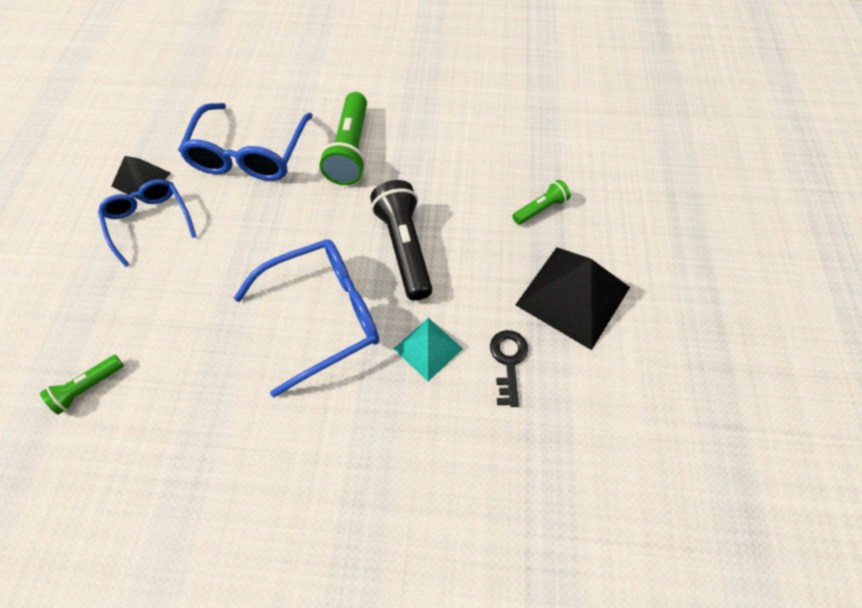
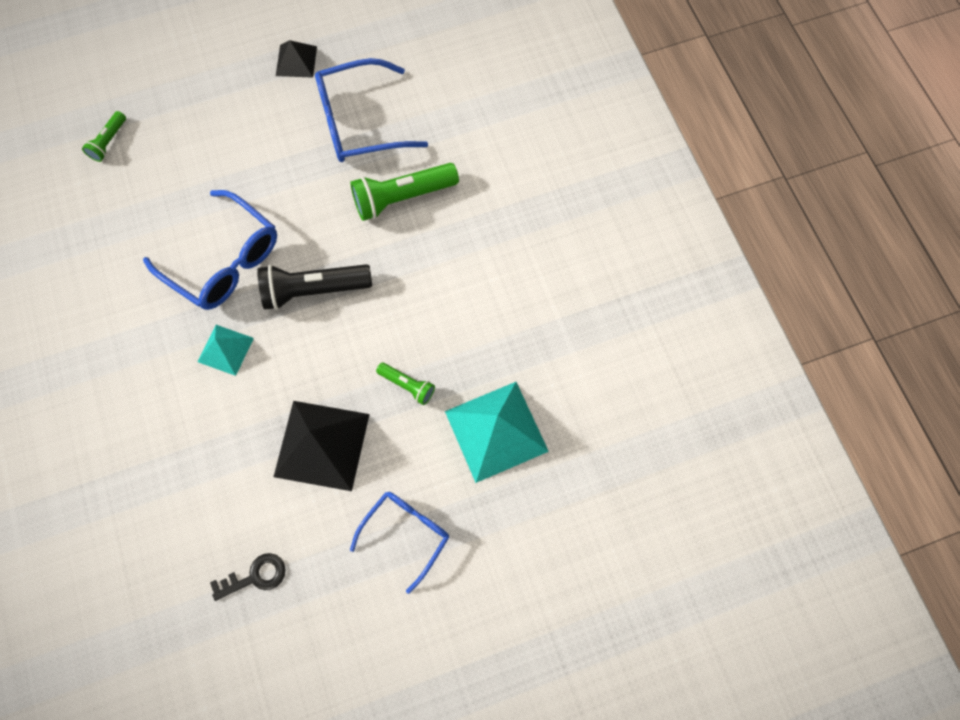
camera: 65 degrees right, 10 degrees up
(88, 388) = (109, 142): green flashlight -> green flashlight turned 90 degrees counterclockwise
(150, 222) = (258, 93): blue glasses -> blue glasses (406, 534)
(404, 248) = (314, 290): black flashlight -> black flashlight turned 150 degrees counterclockwise
(508, 361) = (237, 414): black key -> black key (255, 576)
(610, 163) = (496, 431): none -> turquoise pyramid

